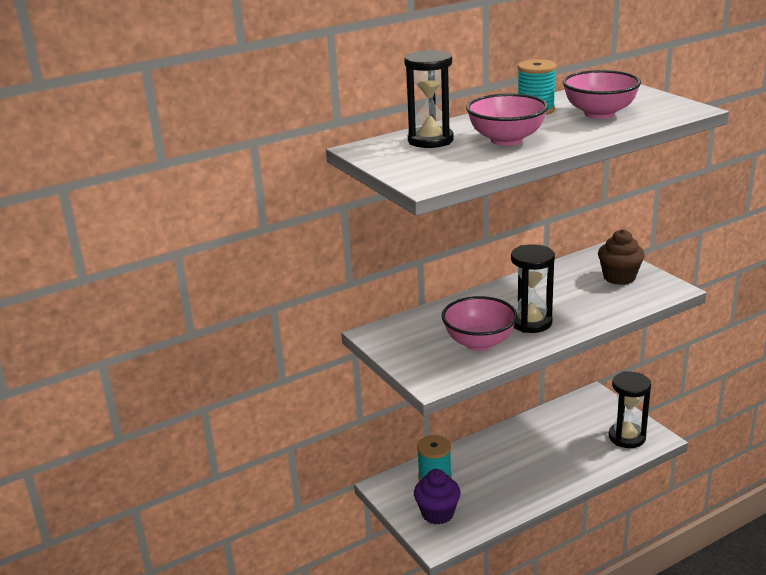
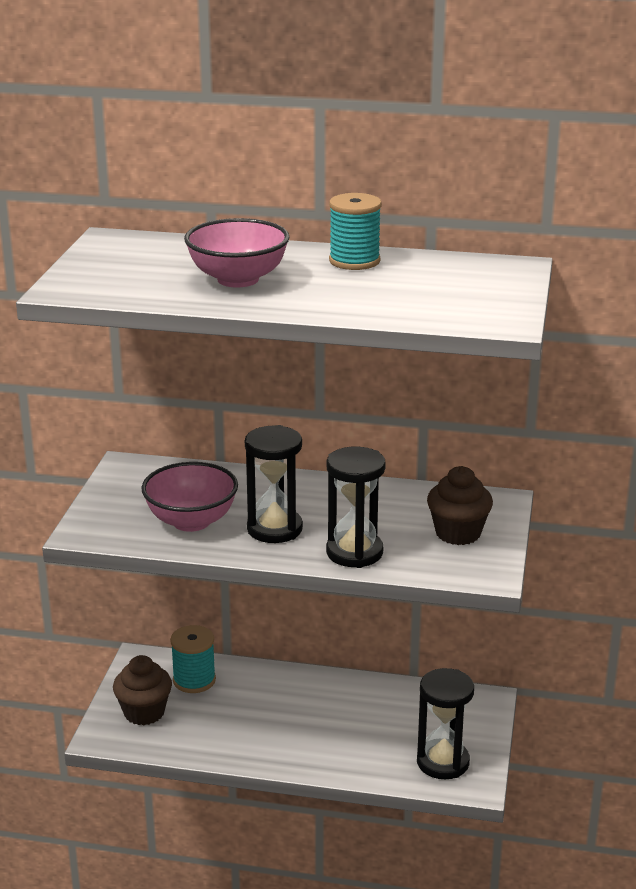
camera: 40 degrees right, 0 degrees up
(430, 140) = (179, 253): black hourglass -> black hourglass (354, 552)
(437, 513) = (144, 712): purple cupcake -> brown cupcake
(599, 113) = (399, 289): pink bowl -> none

